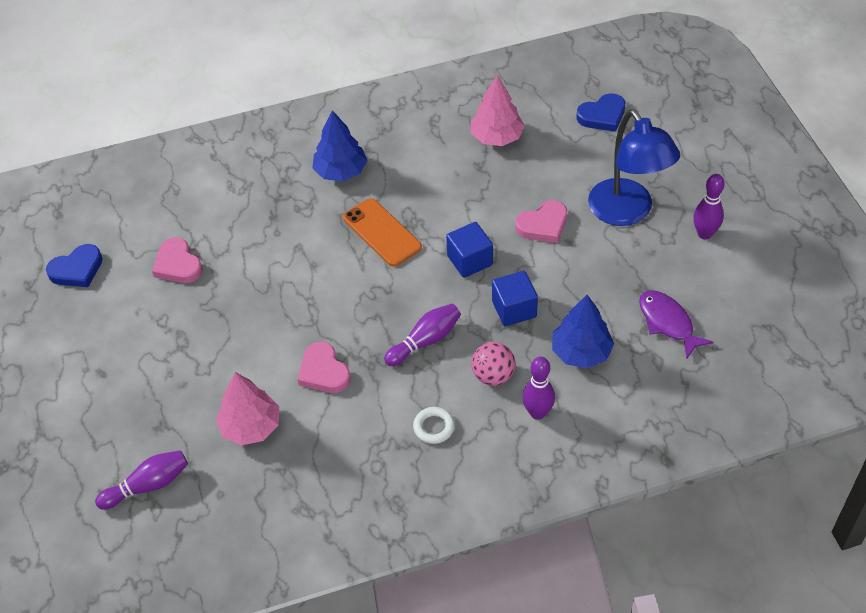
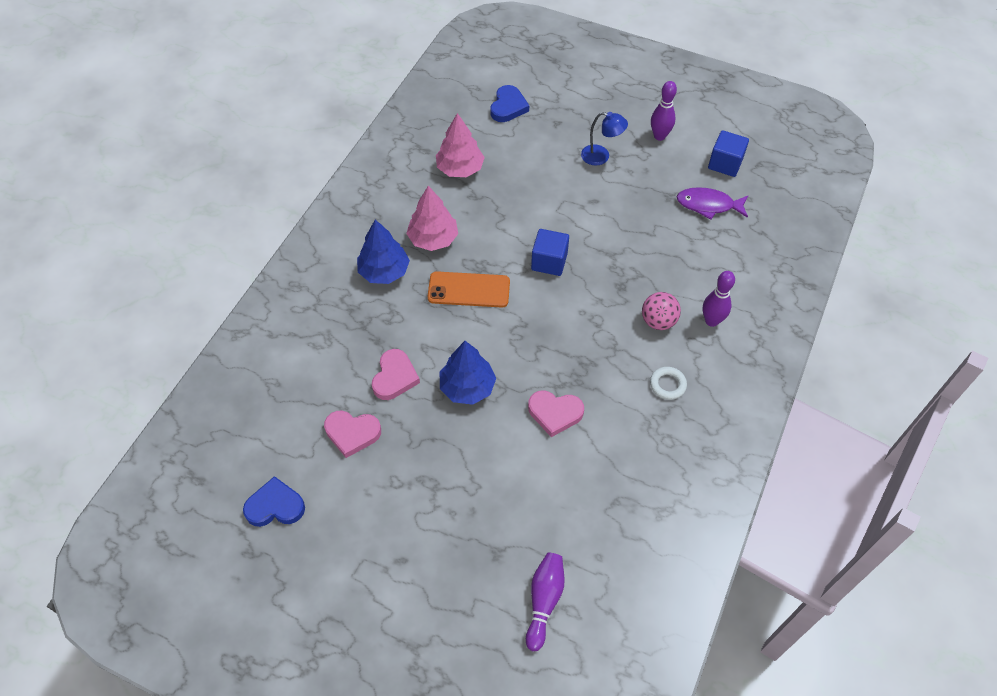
camera: 50 degrees left, 5 degrees up
(77, 269) = (275, 506): blue heart -> blue heart turned 105 degrees counterclockwise
(251, 426) = (557, 493): pink tree -> pink tree (433, 239)
(425, 341) = (590, 336): purple bowling pin -> none
(514, 309) = (615, 270): blue cube -> blue cube (725, 163)
(543, 225) = (563, 203): pink heart -> pink heart (394, 377)
(581, 352) = (686, 263): blue tree -> blue tree (467, 387)
(627, 212) = (601, 156): blue lamp -> blue lamp, size x0.52

